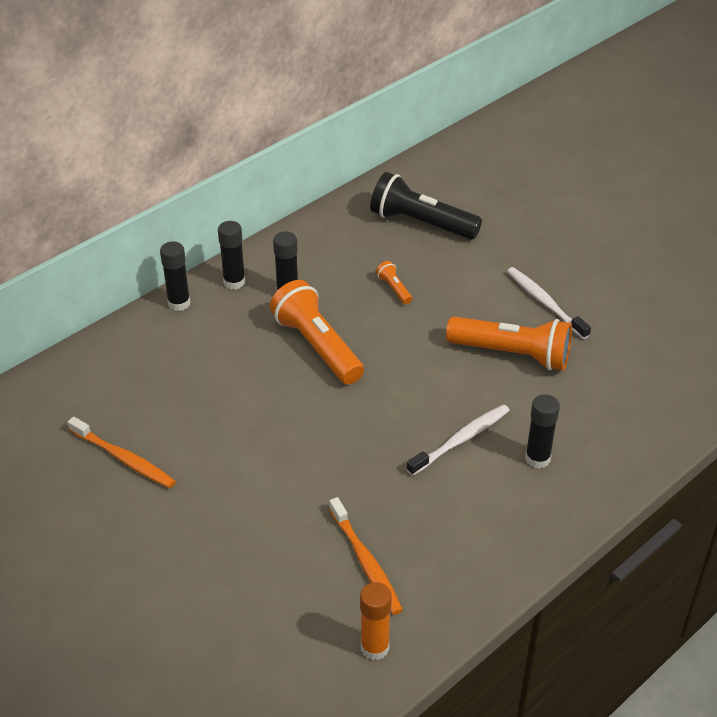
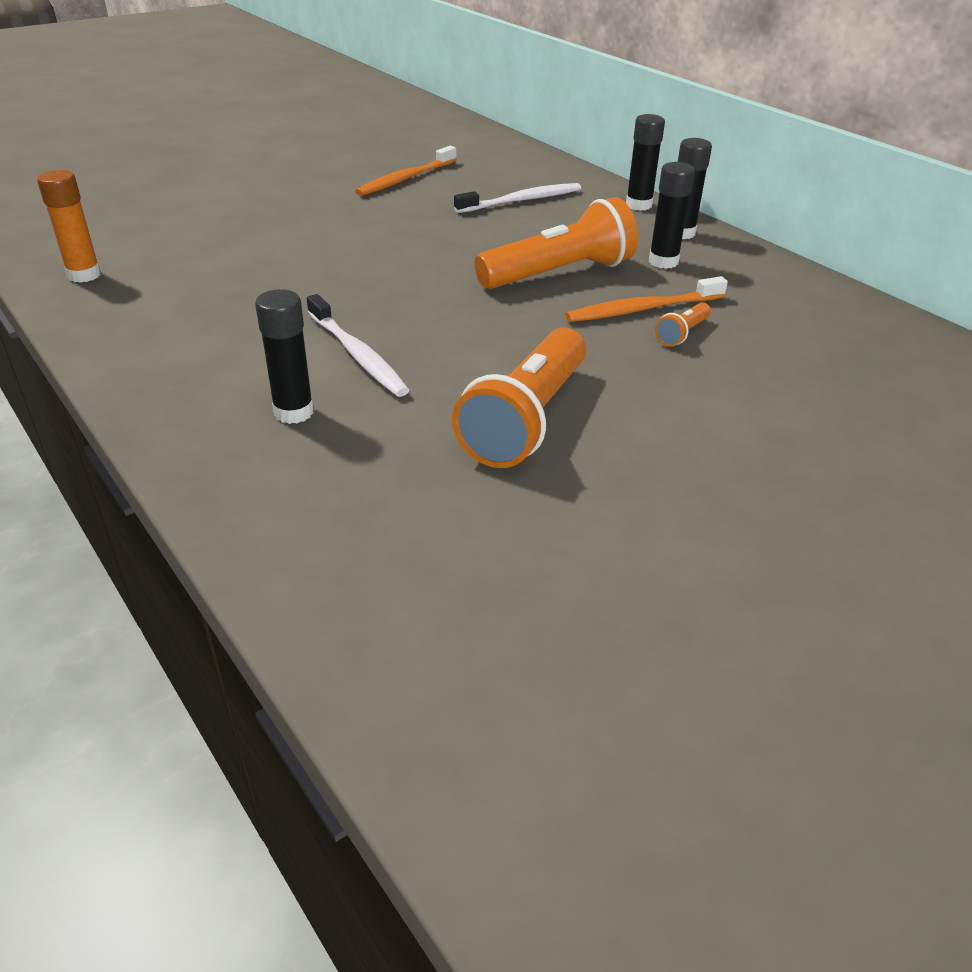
camera: 95 degrees right, 5 degrees down
(366, 562) = (197, 279): orange toothbrush -> orange toothbrush (641, 309)
(394, 289) = (682, 334): orange flashlight -> orange flashlight turned 150 degrees clockwise
(421, 223) = (858, 371): black flashlight -> none
(544, 302) = (661, 472): white toothbrush -> white toothbrush (522, 200)

